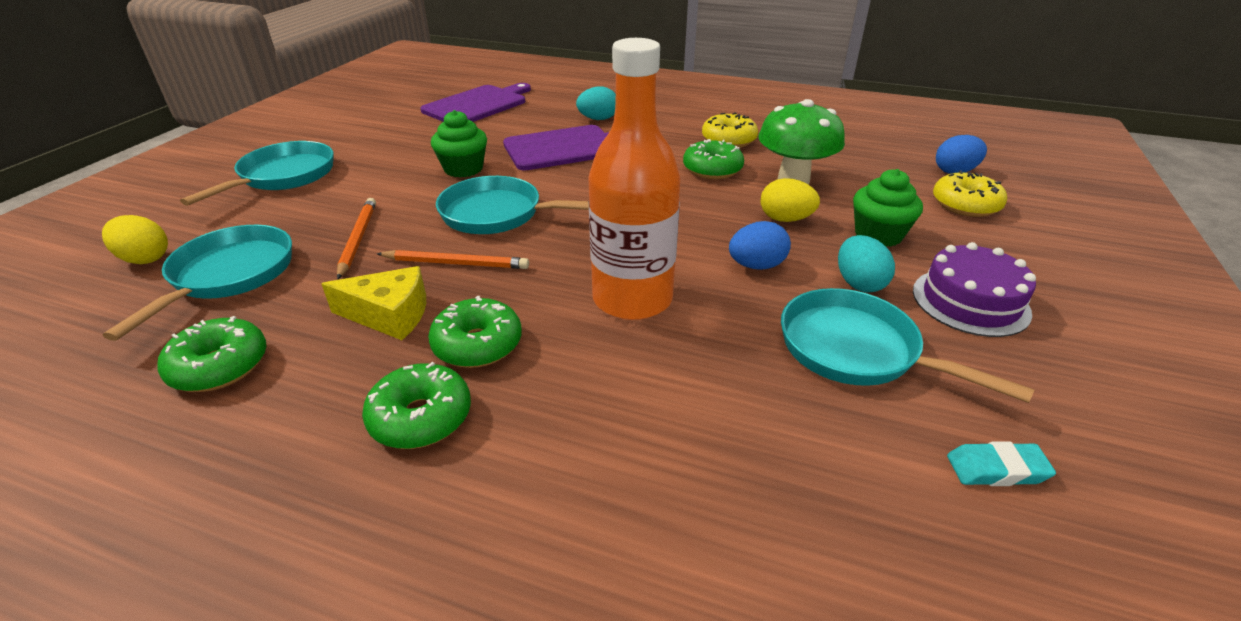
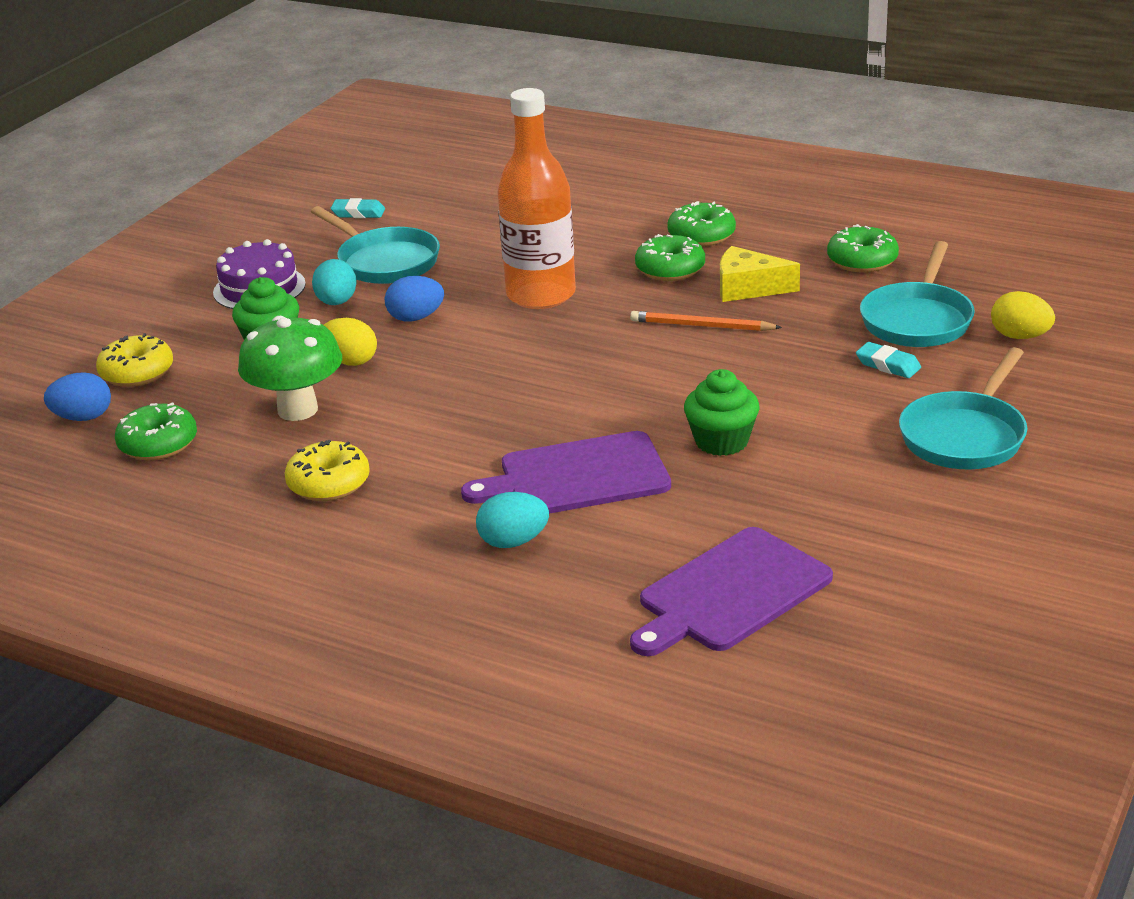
camera: 170 degrees left, 5 degrees down
(298, 227) = (888, 365): none -> turquoise eraser
(357, 239) = (813, 351): orange pencil -> none
(498, 214) = (666, 375): turquoise pan -> none
(712, 169) = (387, 430): green donut -> green donut (158, 444)

